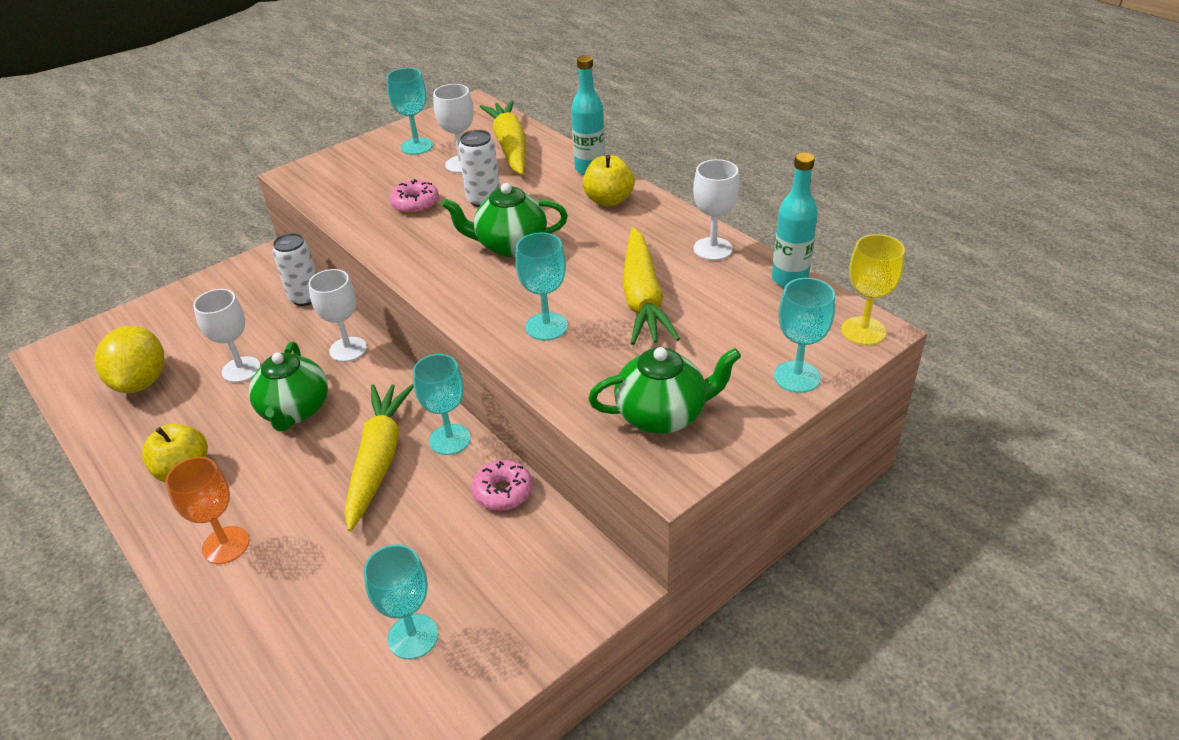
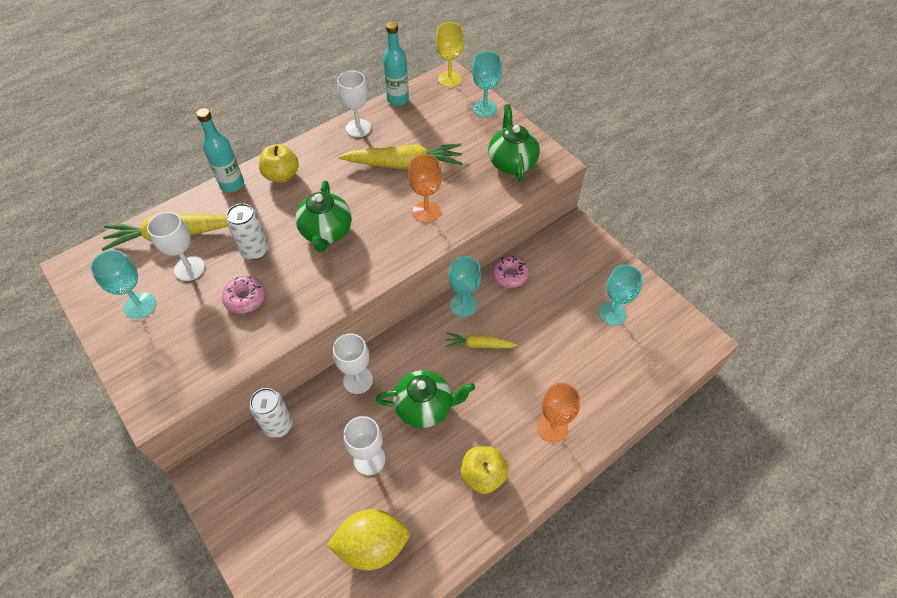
camera: 90 degrees left, 15 degrees up
(379, 459) = (479, 345): yellow carrot -> yellow carrot, size x0.54
(546, 326) = (426, 212): turquoise goblet -> orange goblet

